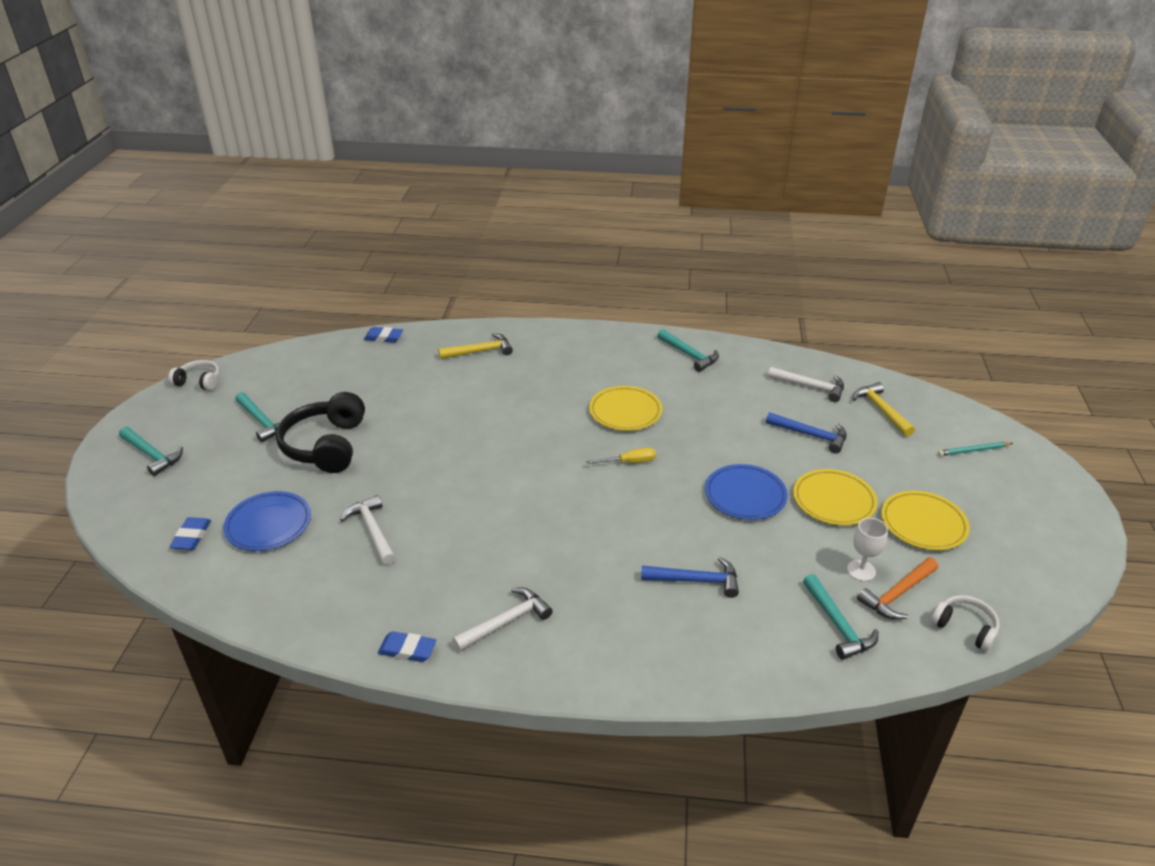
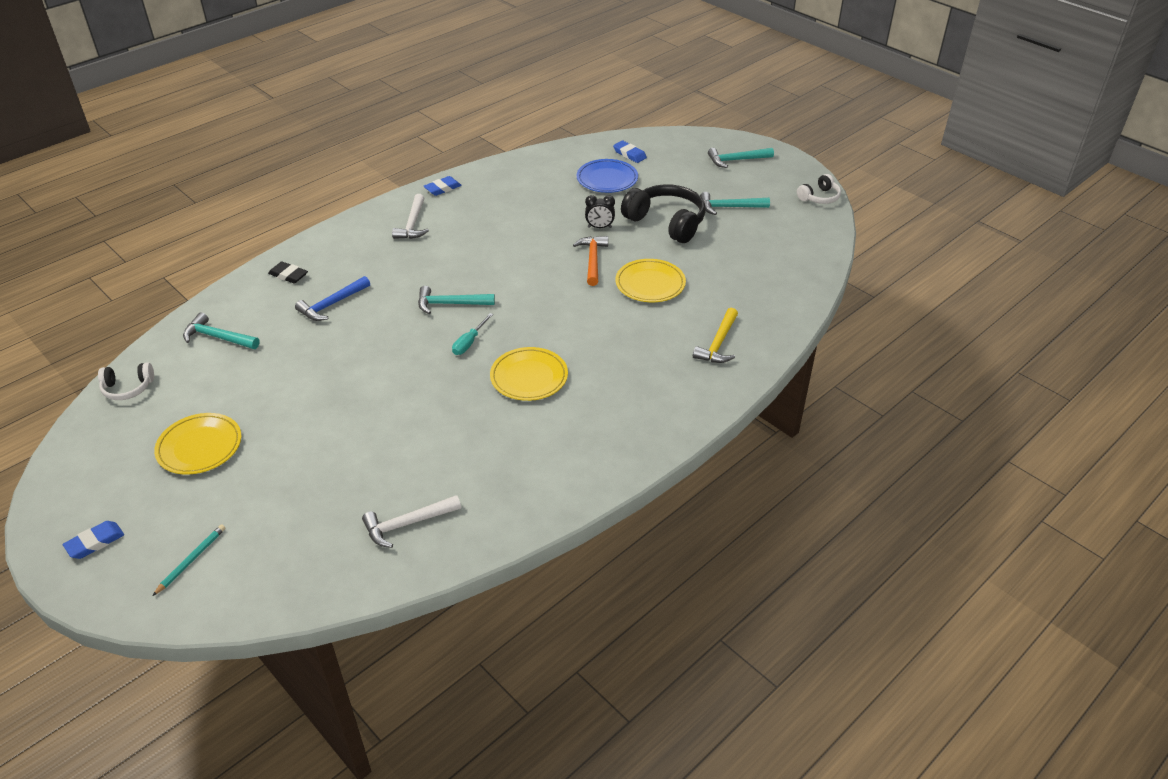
camera: 130 degrees right, 5 degrees up
(373, 531) = (551, 210): white hammer -> none
(375, 481) = (599, 227): none -> black clock
(384, 337) = (802, 301): blue eraser -> blue eraser (95, 542)
(629, 462) = (469, 342): yellow screwdriver -> turquoise screwdriver
(689, 355) = (559, 474): turquoise hammer -> turquoise hammer (451, 304)
(702, 654) = (288, 275): none -> black eraser
(745, 495) = (358, 376): blue plate -> none
(810, 435) = (357, 466): blue hammer -> none
(834, 500) = (286, 418): yellow plate -> yellow plate (650, 284)
(861, 570) = (226, 379): white goblet -> none
(881, 410) = (315, 546): yellow hammer -> none
(897, 594) = (189, 380): orange hammer -> orange hammer (592, 260)

